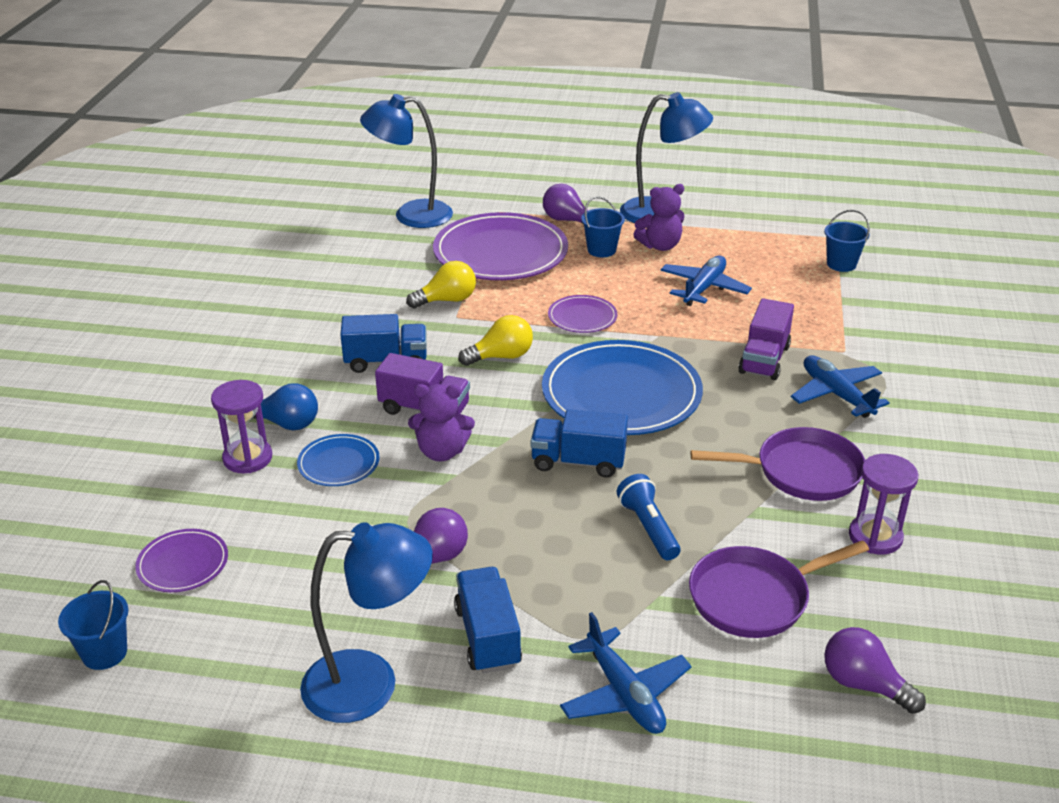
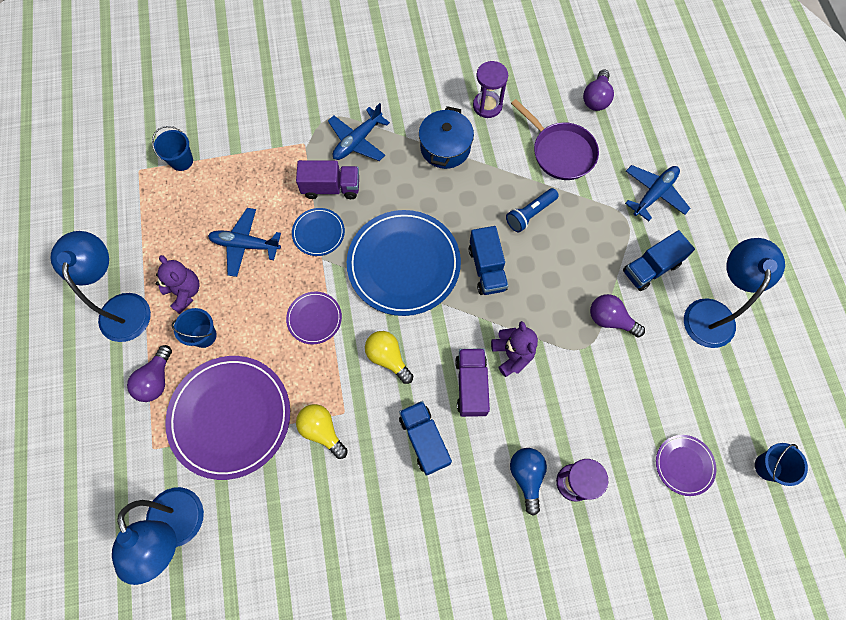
camera: 110 degrees left, 35 degrees up
(338, 463) = (552, 416): blue plate -> blue plate (318, 233)
(370, 684) = (711, 312): blue lamp -> blue lamp turned 45 degrees clockwise
(801, 472) = (445, 147): purple pan -> blue pot

